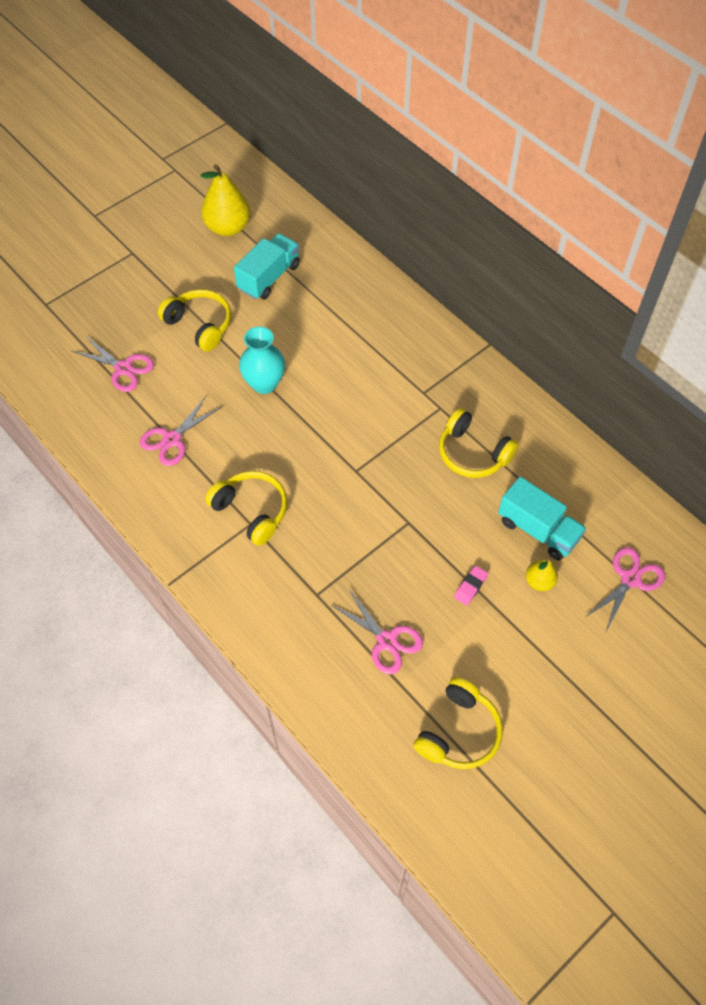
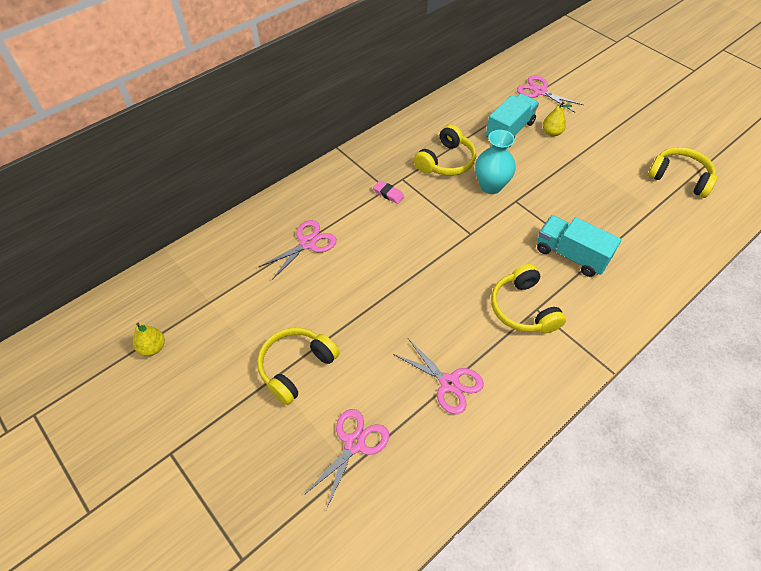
camera: 90 degrees left, 5 degrees down
(228, 227) = (153, 348): yellow pear -> yellow pear, size x0.53
(251, 511) = (523, 308): yellow headphones -> yellow headphones turned 60 degrees counterclockwise
(264, 383) = (376, 304): turquoise vase -> turquoise vase (491, 186)
(269, 277) = (237, 305): turquoise truck -> turquoise truck (571, 255)
(386, 641) = (622, 215): pink scissors -> pink scissors (307, 243)
(470, 587) = (564, 167): pink eraser -> pink eraser (388, 194)

